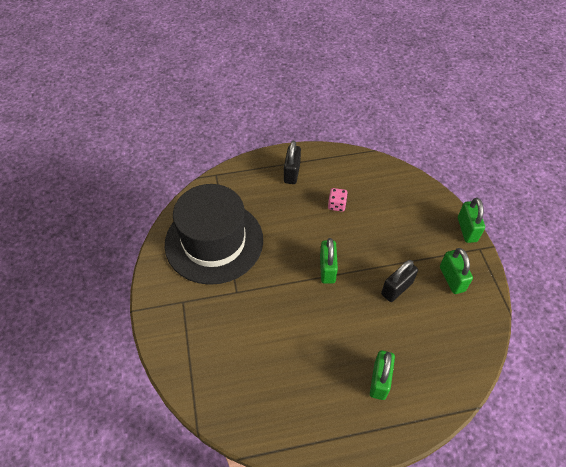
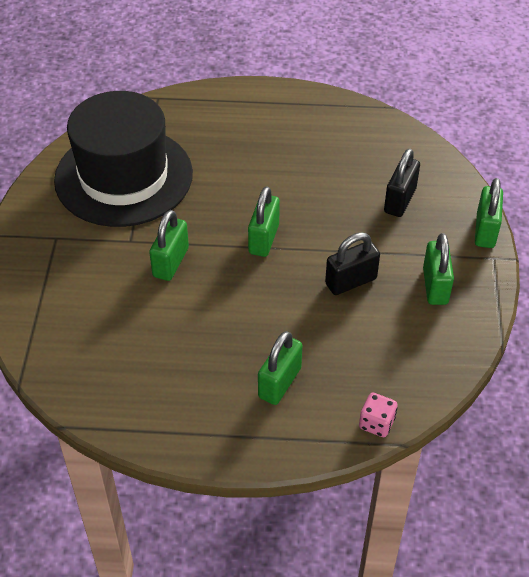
camera: 15 degrees right, 5 degrees down
(271, 302) = (171, 262): none -> green padlock
(292, 173) = (263, 114): black padlock -> black padlock (400, 200)
(336, 205) = (309, 165): pink dice -> pink dice (376, 423)

